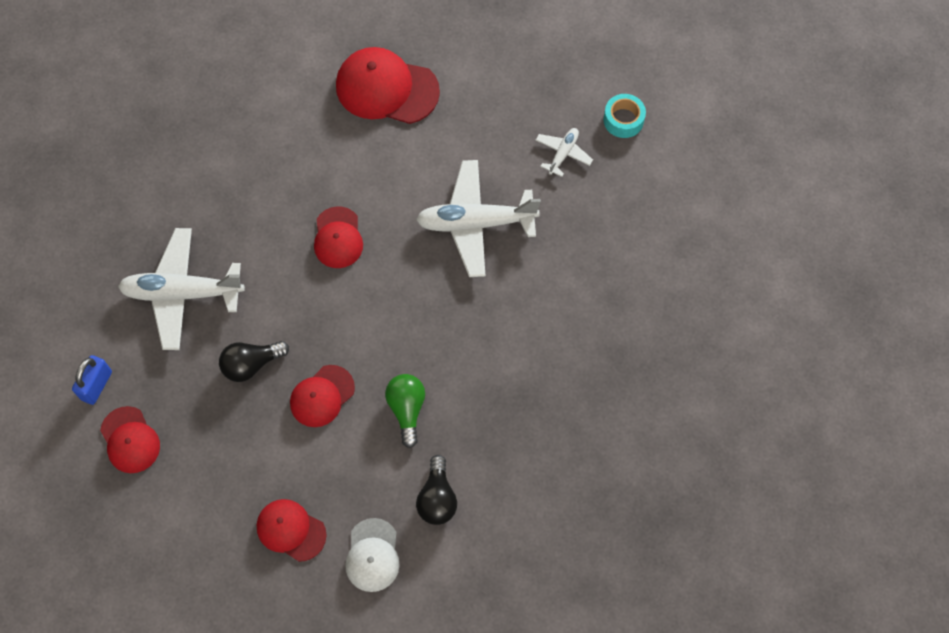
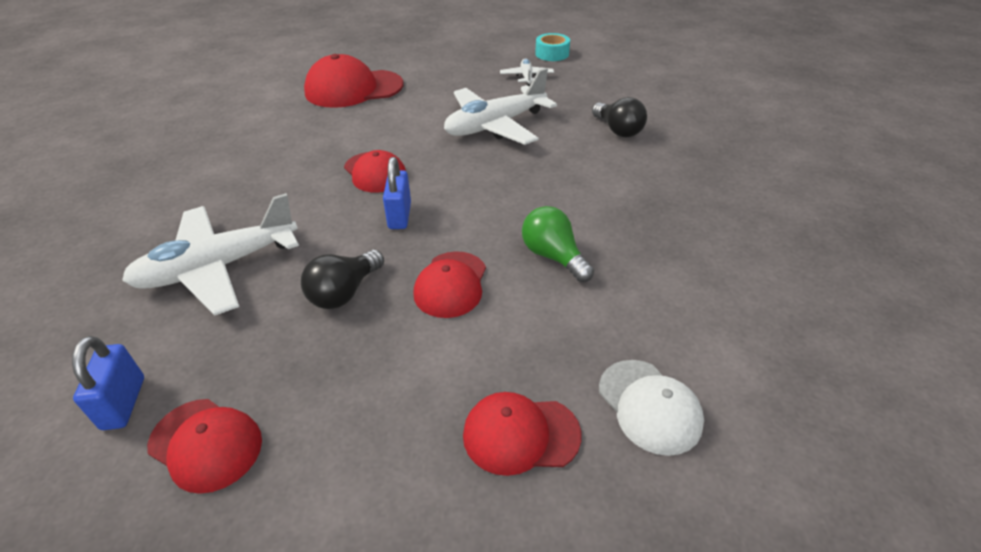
camera: 30 degrees left, 25 degrees down
(327, 304) = (400, 216): none -> blue padlock
(437, 498) = (661, 313): black light bulb -> black light bulb (618, 130)

